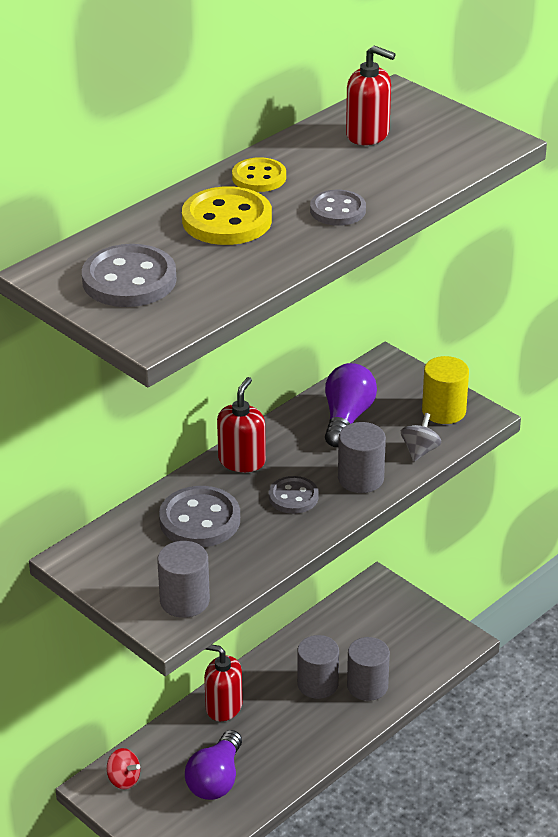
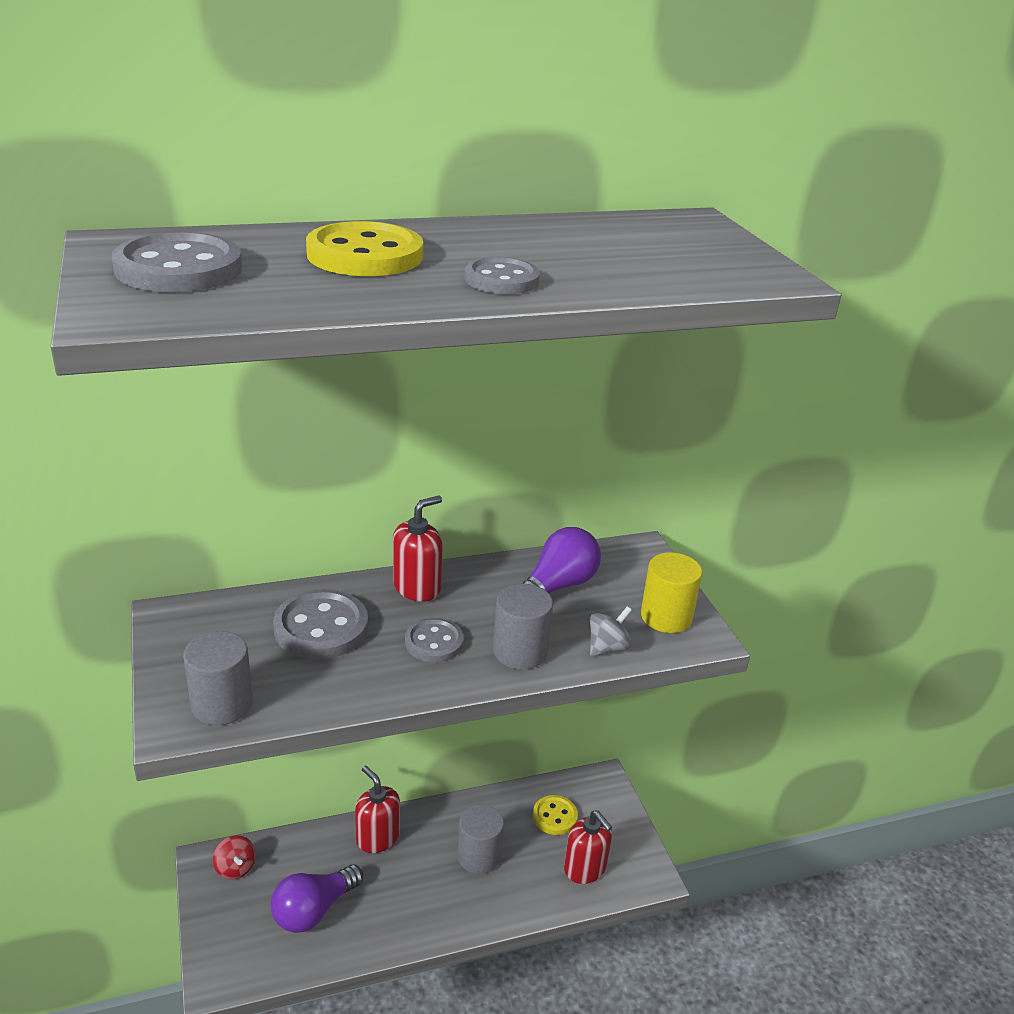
camera: 25 degrees right, 5 degrees down
(259, 177) = (453, 235): yellow button -> yellow button (555, 816)
(367, 686) = (524, 881): grey cylinder -> none
(368, 134) = (622, 236): red soap dispenser -> red soap dispenser (585, 868)

